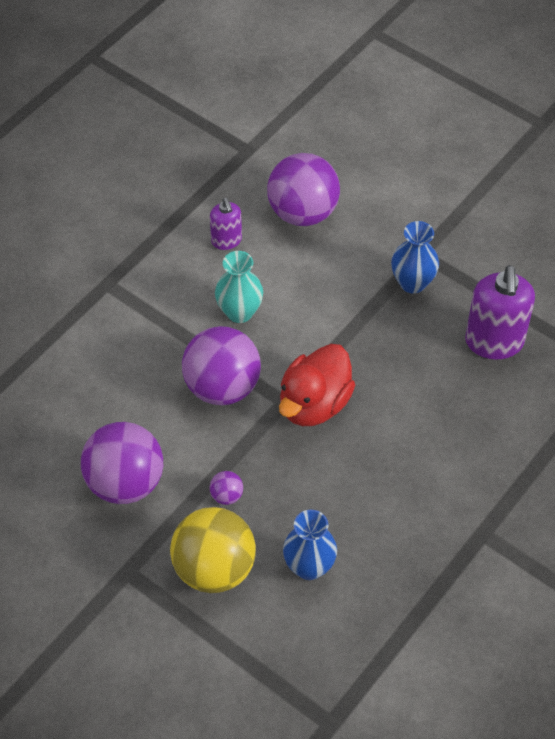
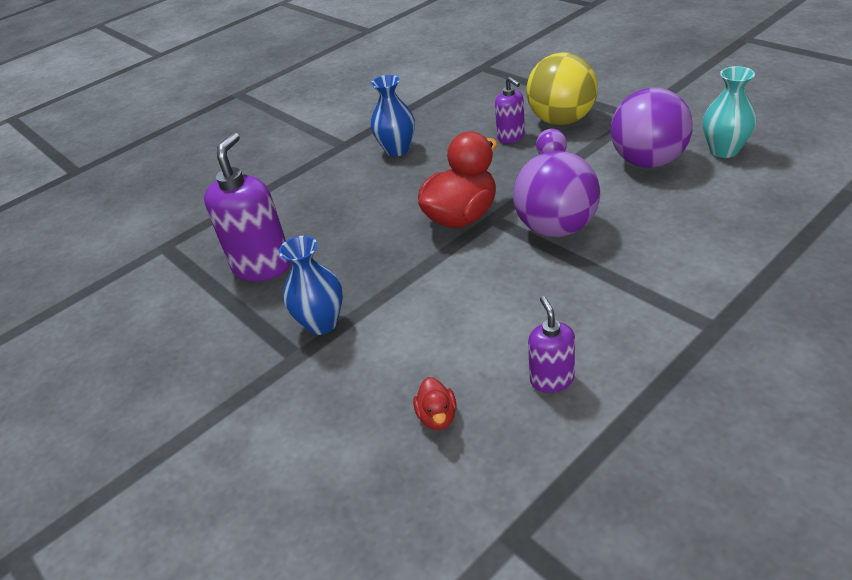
camera: 165 degrees left, 15 degrees down
(239, 312) = (535, 294): turquoise vase -> turquoise vase (724, 150)
(274, 537) = (511, 137): none -> purple soap dispenser
(303, 212) = (437, 417): purple ball -> red duck
(309, 566) = (484, 124): blue vase -> blue vase (397, 150)

